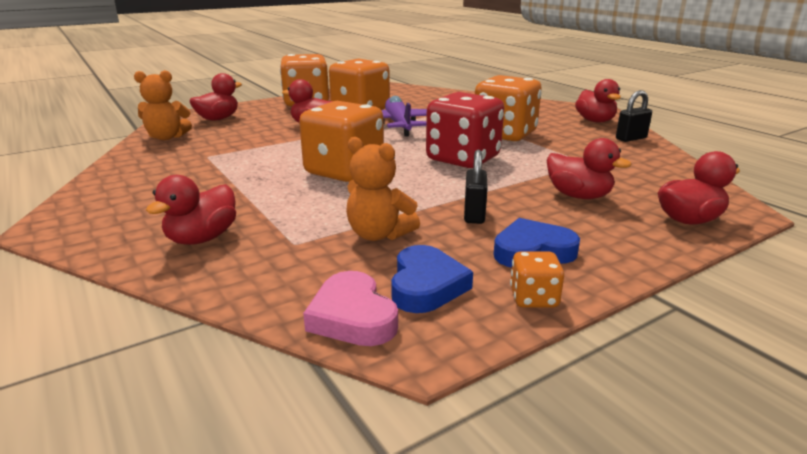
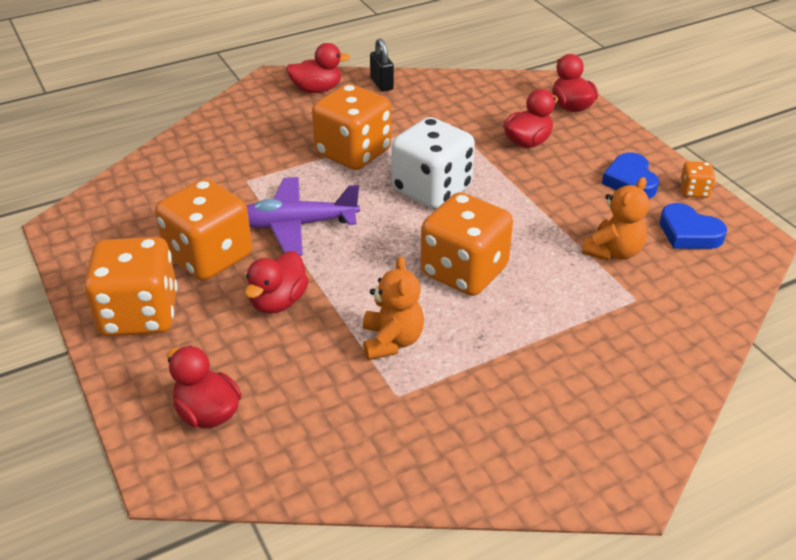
camera: 85 degrees left, 15 degrees up
(167, 137) = (301, 459): orange teddy bear -> orange teddy bear (392, 341)
(202, 238) = (636, 359): red duck -> none
(352, 317) = (735, 266): pink heart -> none
(426, 285) = (688, 233): blue heart -> blue heart turned 150 degrees counterclockwise
(463, 159) = (431, 189): red dice -> white dice
(474, 215) = (570, 199): black padlock -> none

